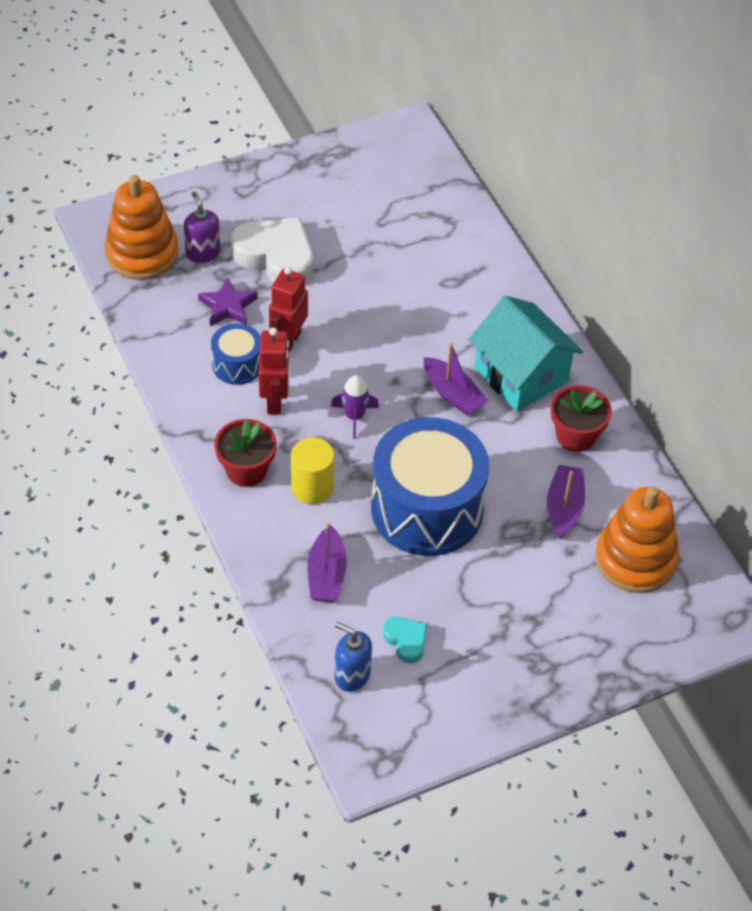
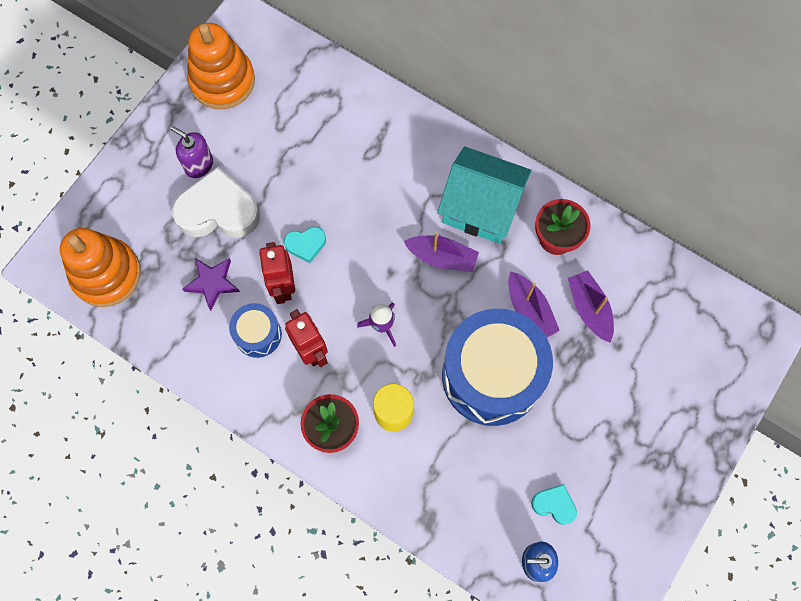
camera: 30 degrees left, 20 degrees up
(203, 253) = (156, 243): purple soap dispenser -> purple soap dispenser (199, 165)
(326, 574) = (457, 485): purple boat -> purple boat (529, 310)
(334, 321) = (306, 245): none -> turquoise heart
(635, 559) = (668, 322): orange stacking toy -> orange stacking toy (222, 81)

